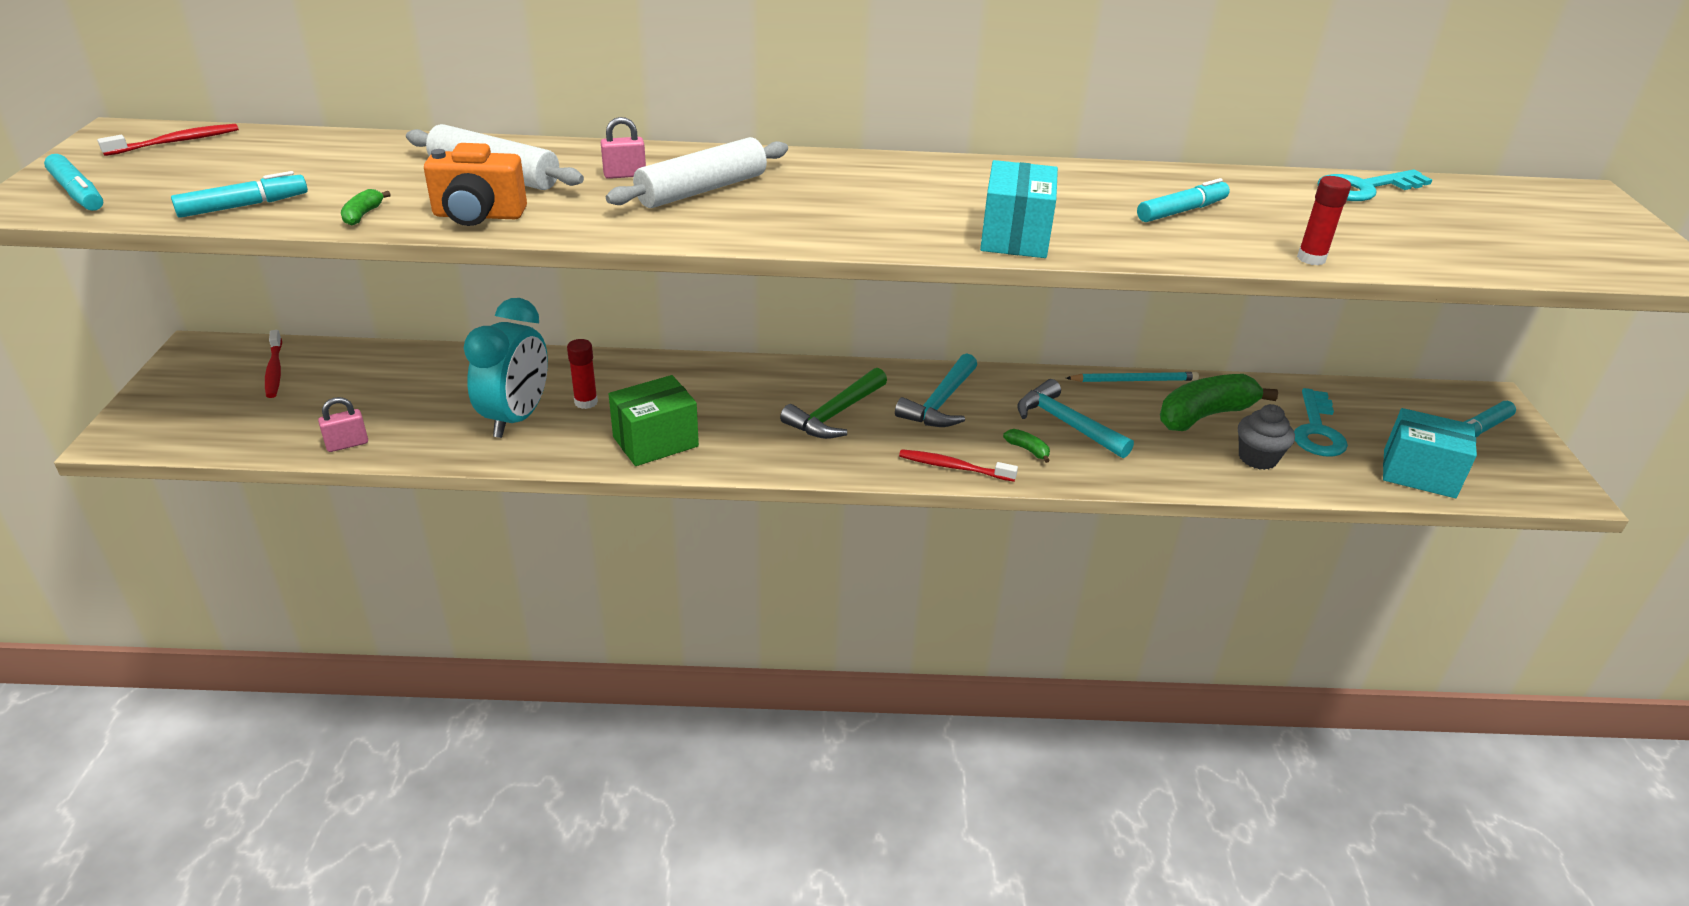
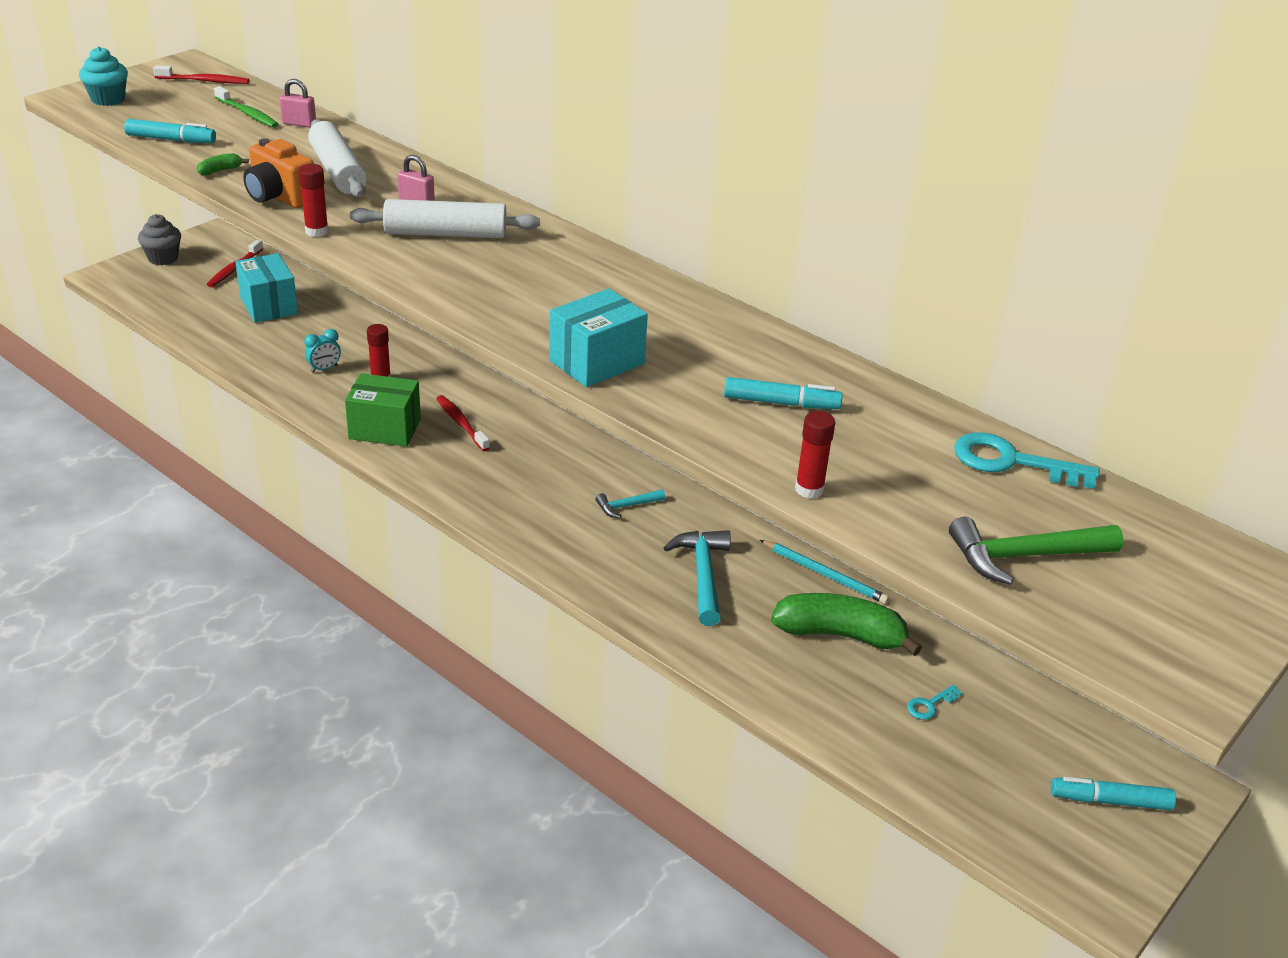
camera: 40 degrees right, 0 degrees up
(78, 193) = (108, 99): turquoise marker -> turquoise cupcake
(291, 156) = (248, 114): none -> green toothbrush
(347, 444) = (210, 338): pink padlock -> pink padlock (299, 124)
(516, 418) = (324, 369): turquoise clock -> turquoise clock, size x0.42
(577, 231) = (316, 231): none -> red glue stick
(835, 414) = (533, 473): green hammer -> green hammer (1024, 556)
(940, 403) = (626, 506): turquoise hammer -> turquoise hammer, size x0.56
(953, 467) = (559, 557): red toothbrush -> red toothbrush (461, 423)
(1027, 450) = (637, 576): green banana -> none
(1257, 458) = (827, 692): grey cupcake -> grey cupcake (163, 258)
(1317, 430) = (930, 705): turquoise key -> turquoise key, size x0.50
(1419, 474) = (966, 794): turquoise box -> turquoise box (269, 306)

